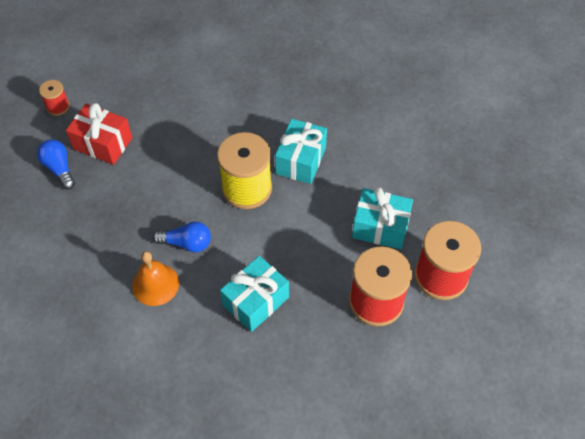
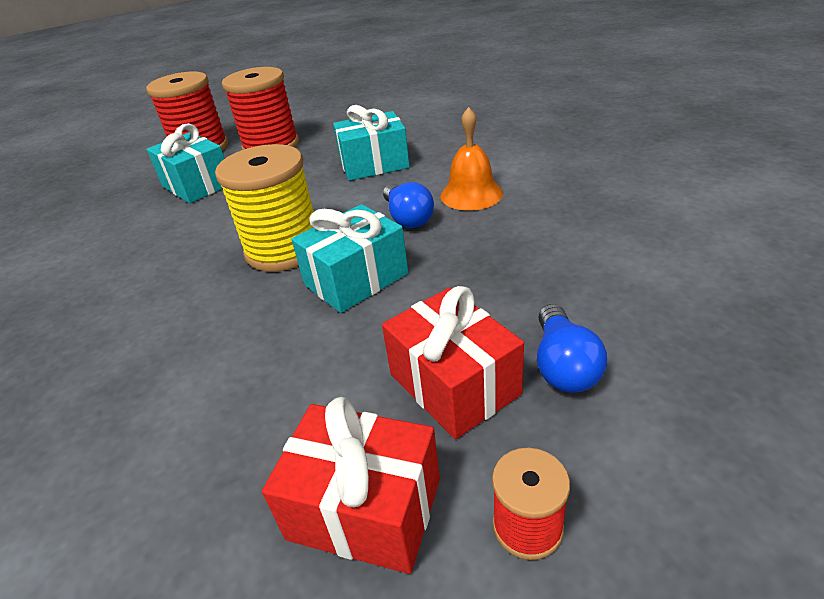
camera: 145 degrees left, 20 degrees down
(113, 91) = (365, 508): none -> red gift
(187, 243) = (407, 218): blue light bulb -> blue light bulb turned 150 degrees counterclockwise
(301, 160) = (186, 259): turquoise gift -> turquoise gift (356, 279)

